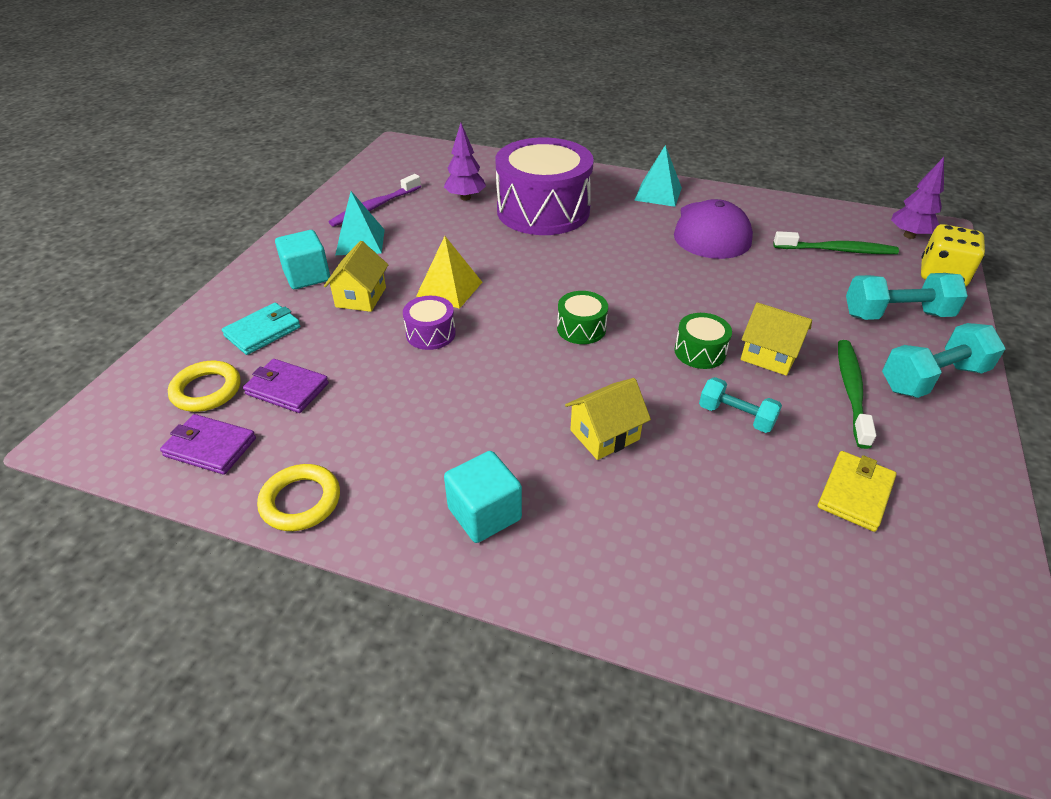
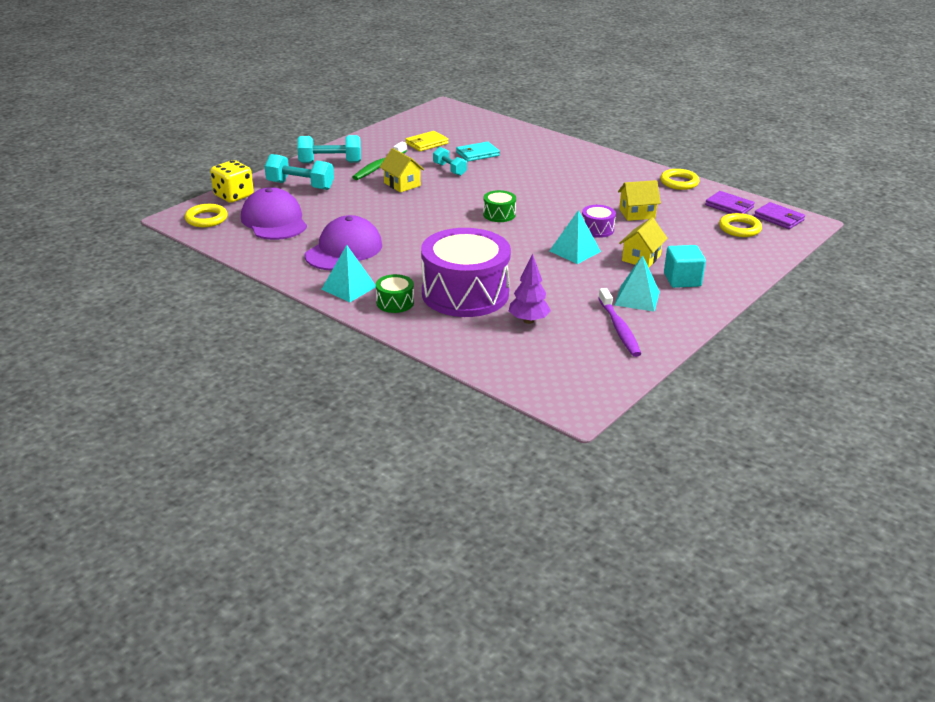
camera: 160 degrees left, 10 degrees down
(263, 331) = (710, 251): turquoise wallet -> turquoise wallet (477, 154)
(287, 389) = (690, 221): purple wallet -> purple wallet (779, 218)
(375, 207) = (619, 328): purple toothbrush -> purple toothbrush turned 105 degrees clockwise
(449, 289) = (575, 251): yellow pyramid -> turquoise pyramid
(484, 514) = (594, 165): turquoise cube -> none
(604, 435) = (522, 175): yellow house -> yellow house (637, 214)
(700, 352) = (439, 192): green drum -> green drum (395, 302)
(837, 250) = (274, 221): green toothbrush -> purple cap
(909, 235) = (206, 219): purple tree -> yellow ring

